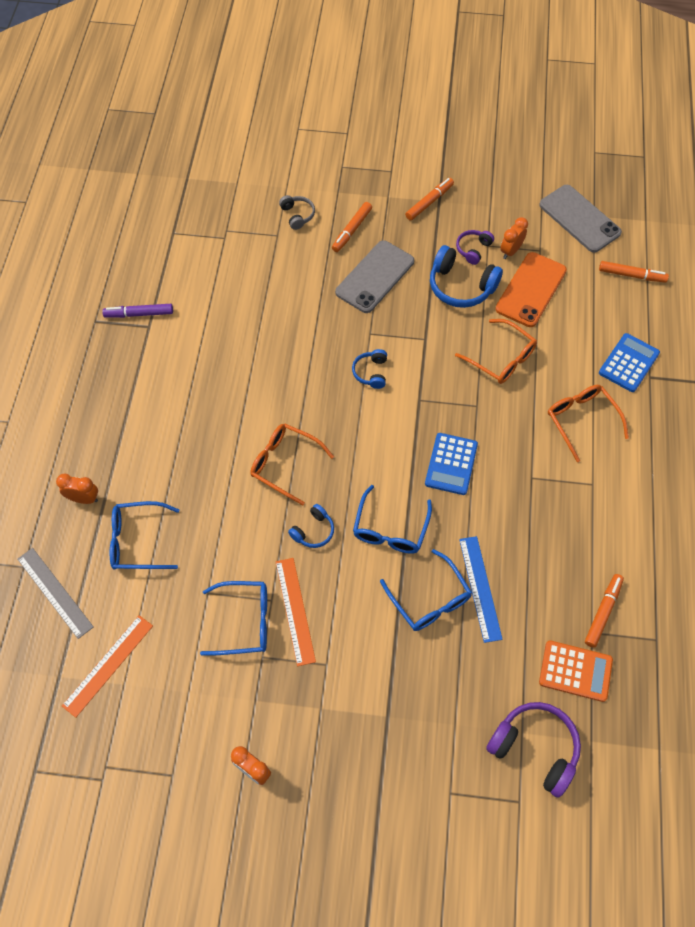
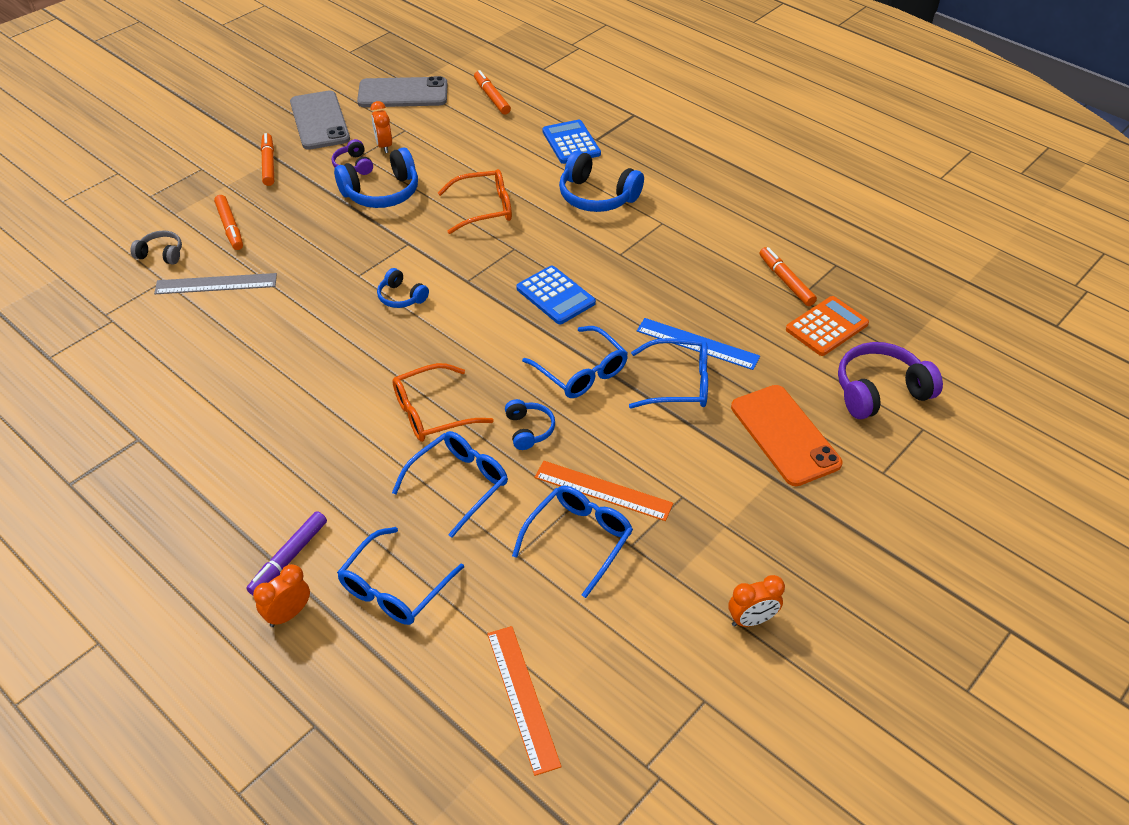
camera: 55 degrees left, 15 degrees down
(55, 592) = (381, 708): grey ruler -> grey ruler (216, 284)
(139, 314) = (112, 439): purple marker -> purple marker (289, 558)
(238, 521) = (458, 484): none -> blue glasses
(375, 277) = (301, 239): grey phone -> grey phone (319, 121)
(531, 290) = (437, 155): orange phone -> orange phone (785, 435)
(582, 421) = (597, 196): orange glasses -> blue headphones
(632, 275) = (492, 97): orange marker -> orange marker turned 75 degrees counterclockwise

